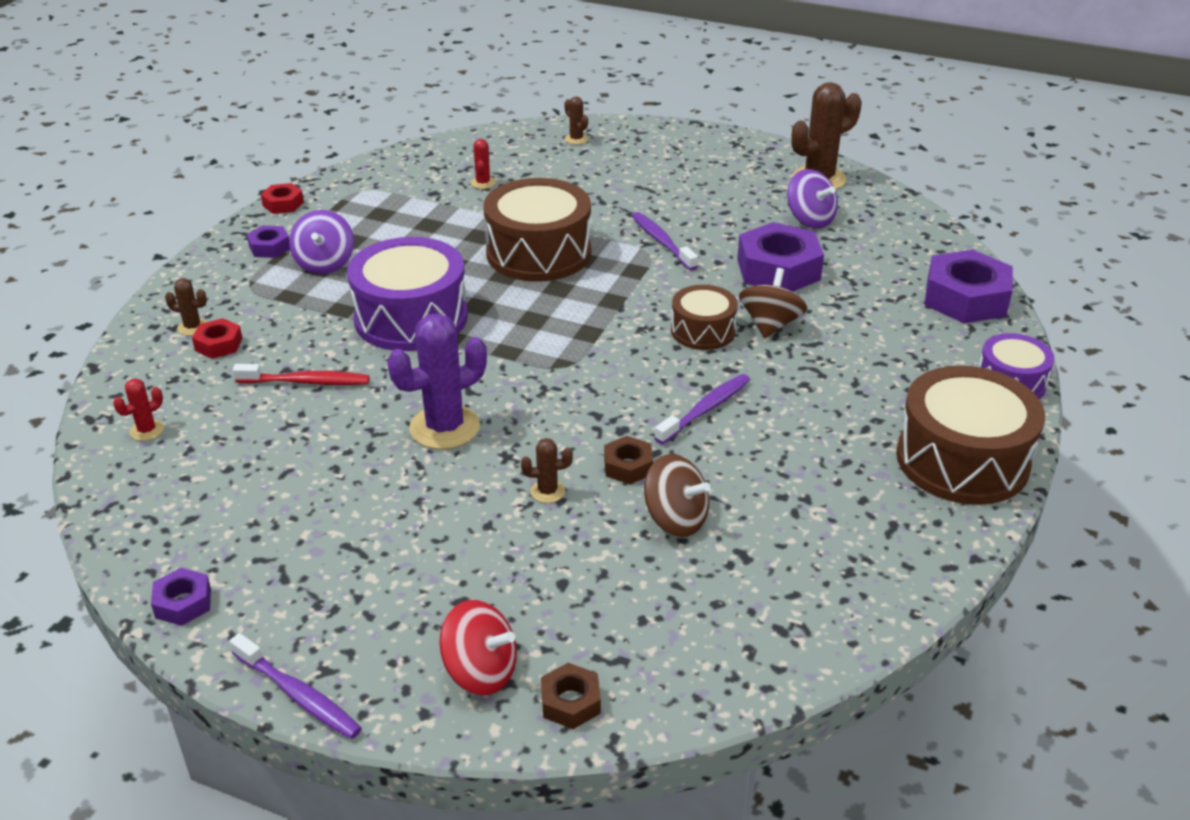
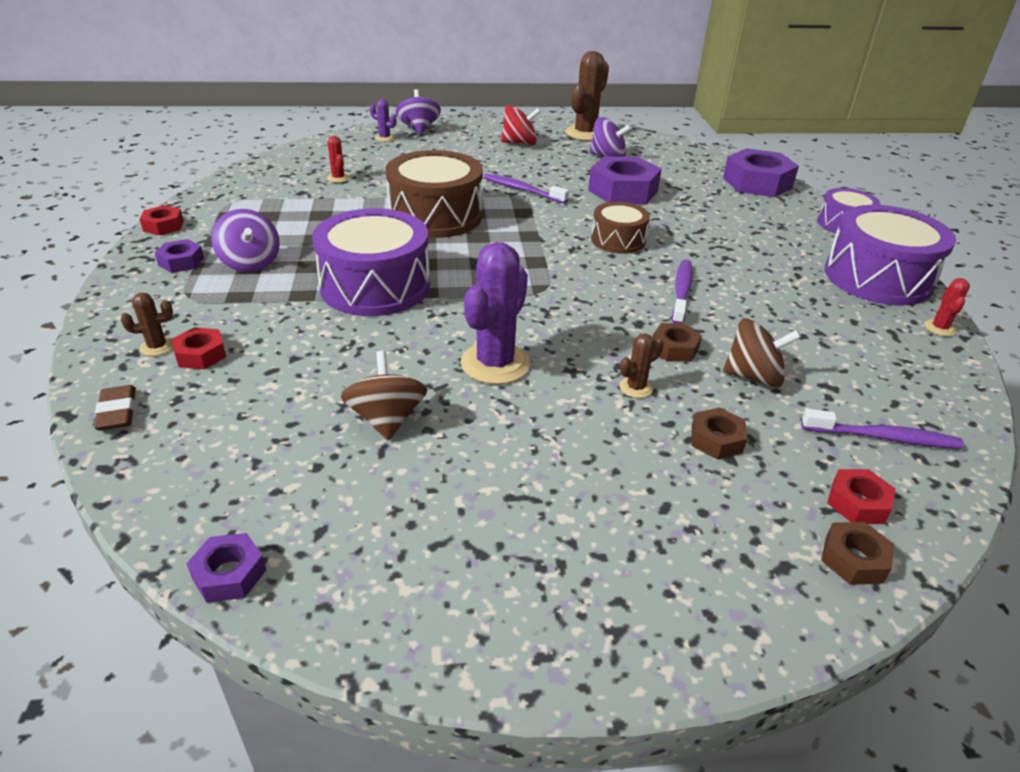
camera: 30 degrees left, 0 degrees up
(127, 376) = (117, 412): none -> brown eraser
(147, 430) = (188, 458): red cactus -> red cactus (939, 328)
(183, 603) = (395, 626): purple nut -> purple nut (229, 574)
(298, 695) = (616, 672): purple toothbrush -> purple toothbrush (883, 437)
(306, 382) = (325, 363): red toothbrush -> none
(480, 671) = (754, 565): red spinning top -> red spinning top (519, 143)
(568, 563) = (716, 440): none -> brown nut
(576, 139) = (384, 138): brown cactus -> purple cactus
(625, 134) = (419, 129): none -> purple spinning top
(632, 663) = (857, 503): none -> red nut
(770, 325) = (658, 225): brown spinning top -> brown spinning top (387, 419)
(962, 460) = (877, 278): brown drum -> purple drum

